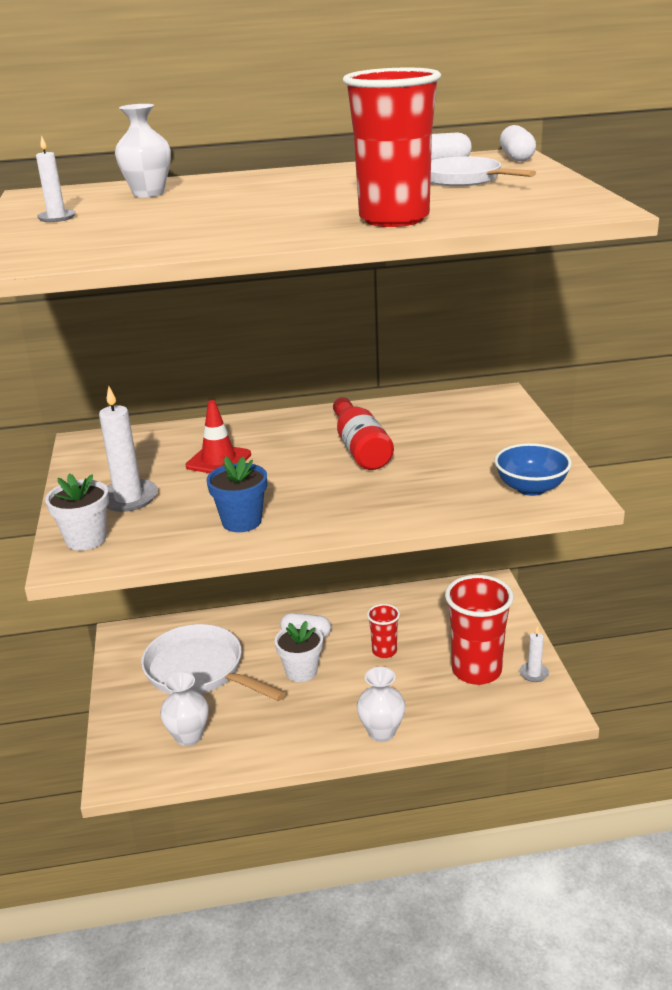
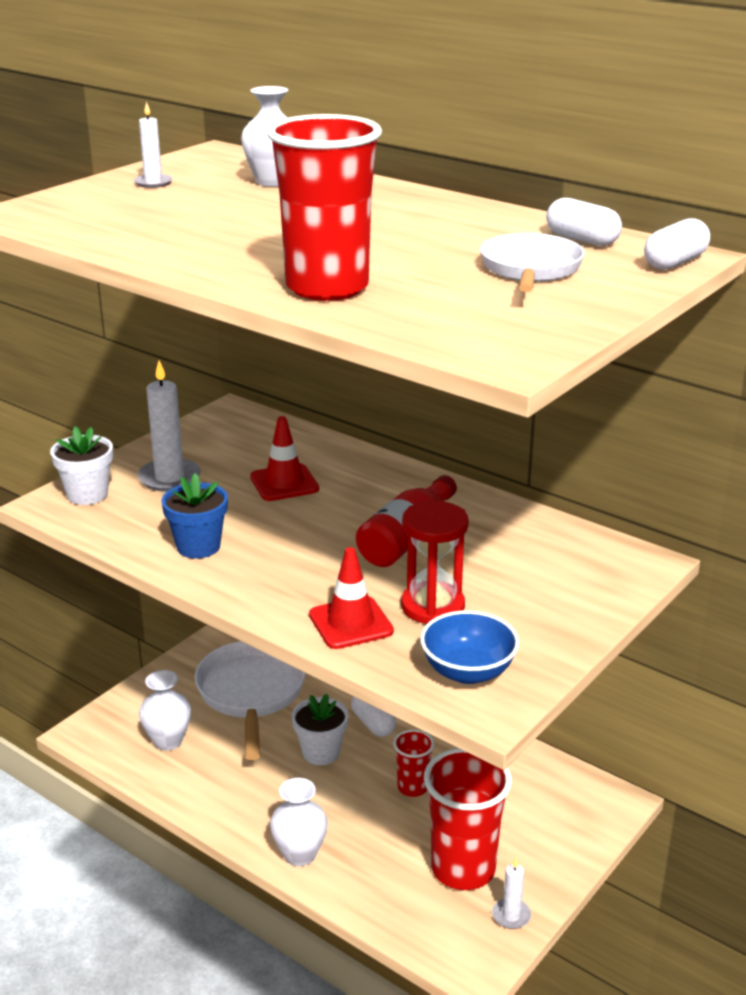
camera: 45 degrees right, 0 degrees up
(424, 504) = (351, 623): none -> red traffic cone
(447, 471) = (432, 606): none -> red hourglass

